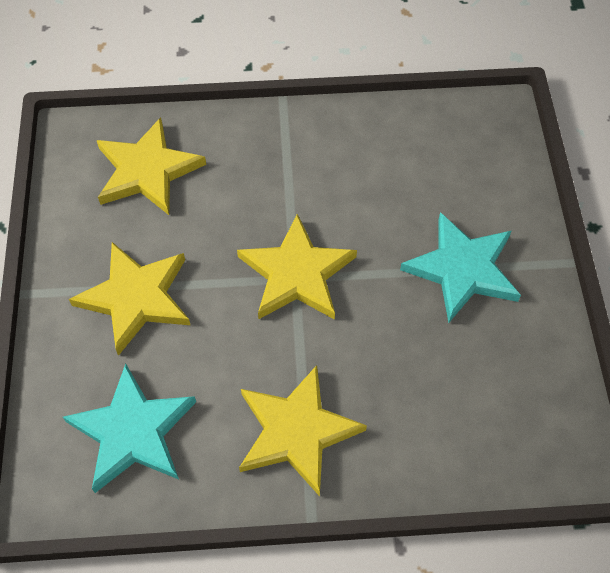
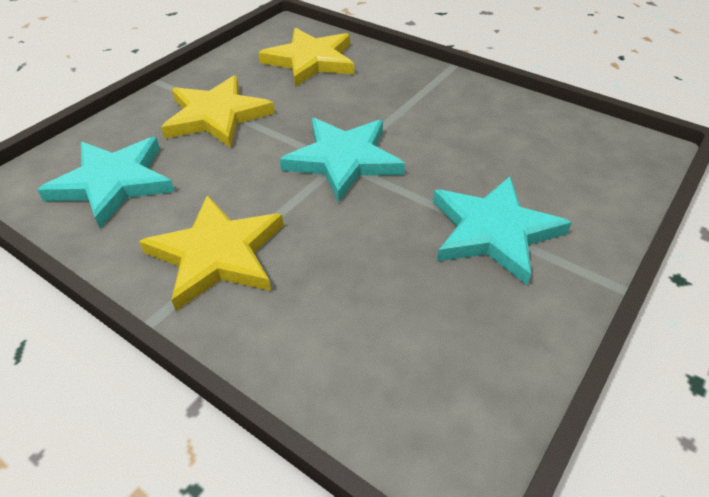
camera: 40 degrees right, 15 degrees down
(297, 274) = (343, 160): yellow star -> turquoise star

